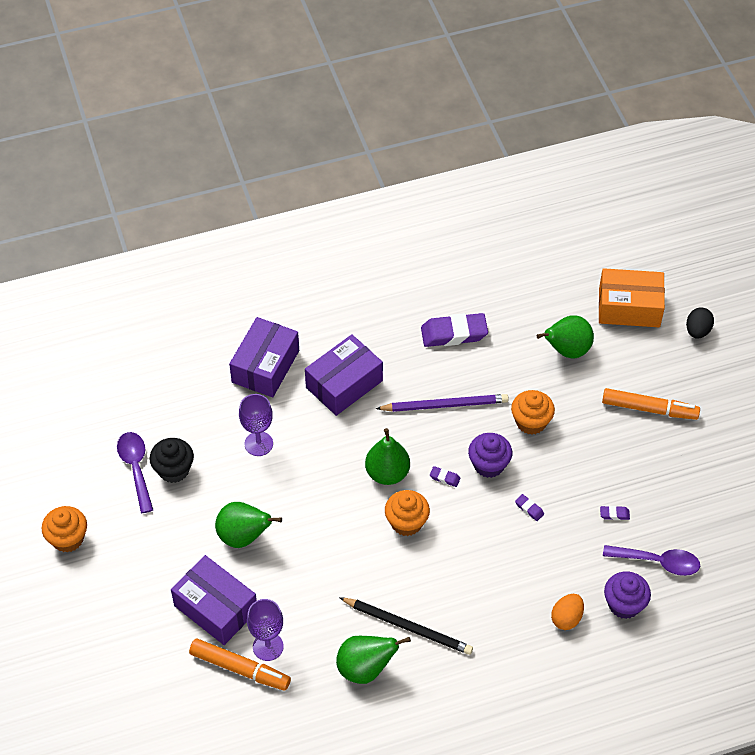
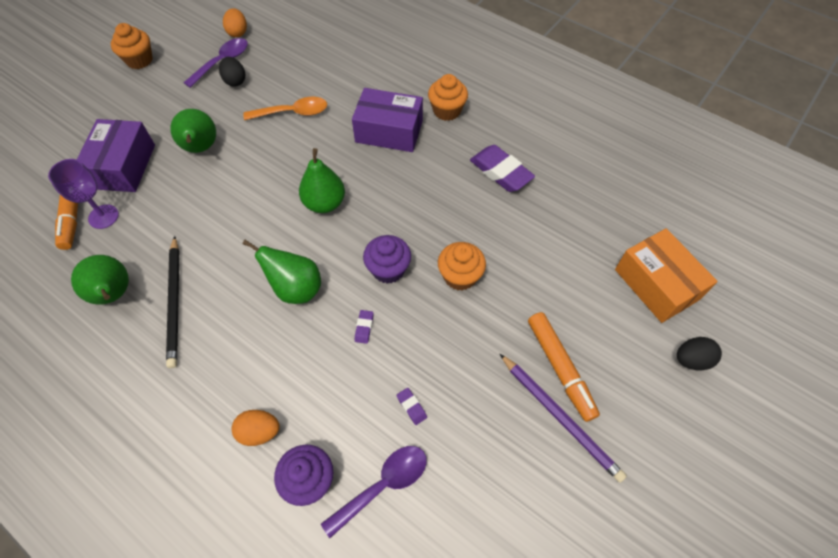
camera: 55 degrees right, 5 degrees up
(101, 435) = (238, 32): none -> orange egg
(174, 470) = (235, 81): black cupcake -> black egg
(258, 444) = (293, 112): purple goblet -> orange spoon
(265, 366) = (366, 80): purple box -> none
(406, 522) = (284, 243): orange cupcake -> orange cupcake (447, 111)
(444, 478) = (349, 245): purple eraser -> none
(445, 405) = (424, 205): purple pencil -> purple pencil (560, 417)
(566, 350) = (561, 261): green pear -> green pear (296, 289)
(658, 562) = (383, 485): purple spoon -> purple spoon turned 105 degrees counterclockwise

